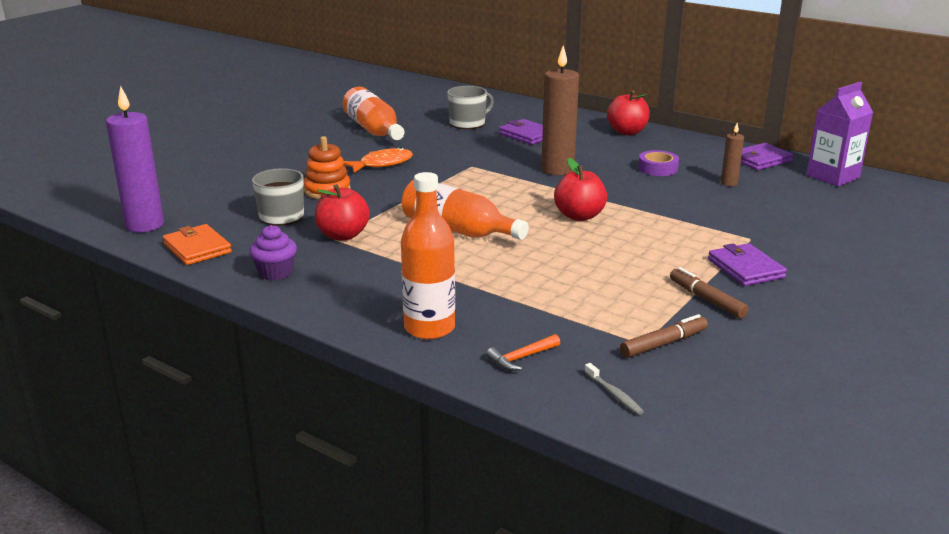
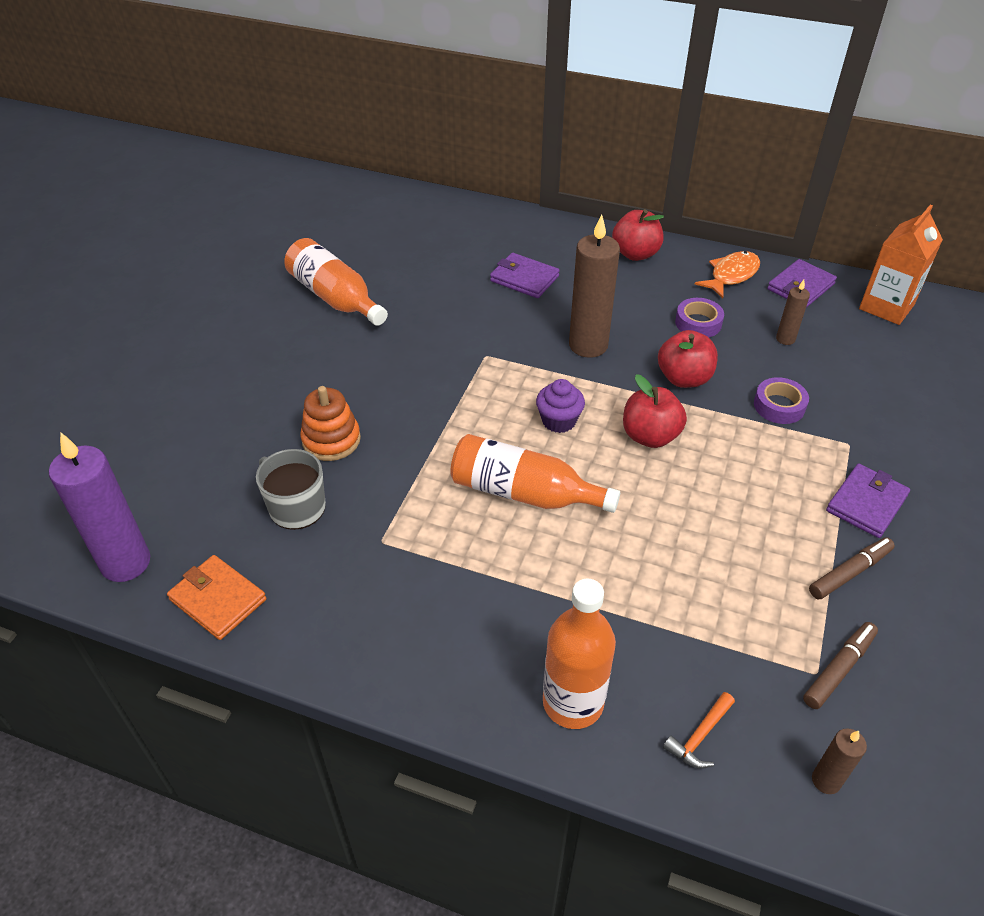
camera: 15 degrees left, 20 degrees up
(275, 272) = (340, 630): purple cupcake -> purple cupcake (559, 421)
(343, 235) = (391, 532): red apple -> red apple (684, 378)
(382, 164) = (376, 370): orange fish -> orange fish (731, 275)
(468, 123) = (445, 265): grey mug -> none
(614, 394) = (826, 780): grey toothbrush -> brown candle
(700, 214) = (779, 406): none -> purple tape
(706, 299) = (849, 573): brown marker -> brown marker turned 105 degrees clockwise
(746, 268) = (866, 503): purple wallet -> purple wallet turned 75 degrees clockwise
(832, 177) = (886, 307): purple carton -> orange carton

